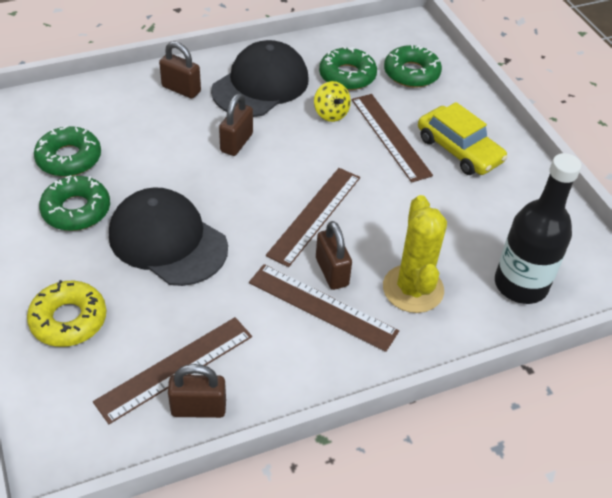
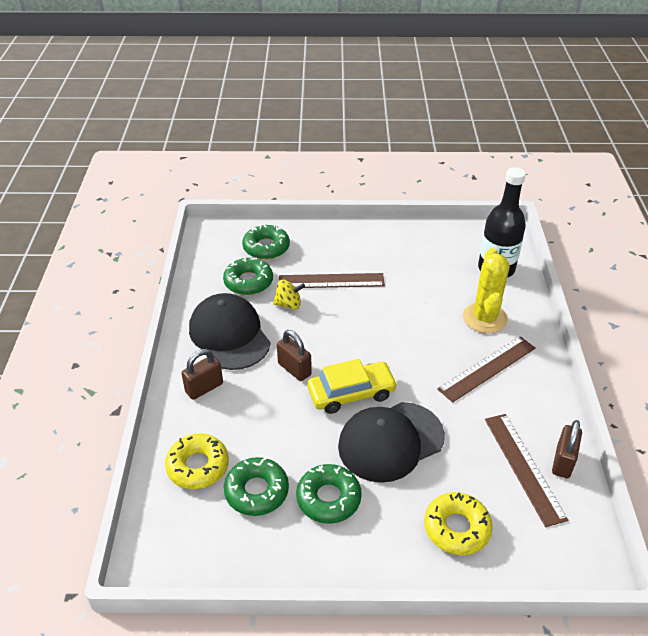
camera: 65 degrees left, 5 degrees down
(85, 113) = (198, 466): none -> yellow donut
(314, 215) = (396, 346): brown ruler -> none
(332, 272) = (456, 353): brown padlock -> none
(413, 289) = (484, 318): yellow cactus -> yellow cactus turned 75 degrees clockwise
(459, 150) = (362, 252): yellow car -> yellow car (351, 393)

